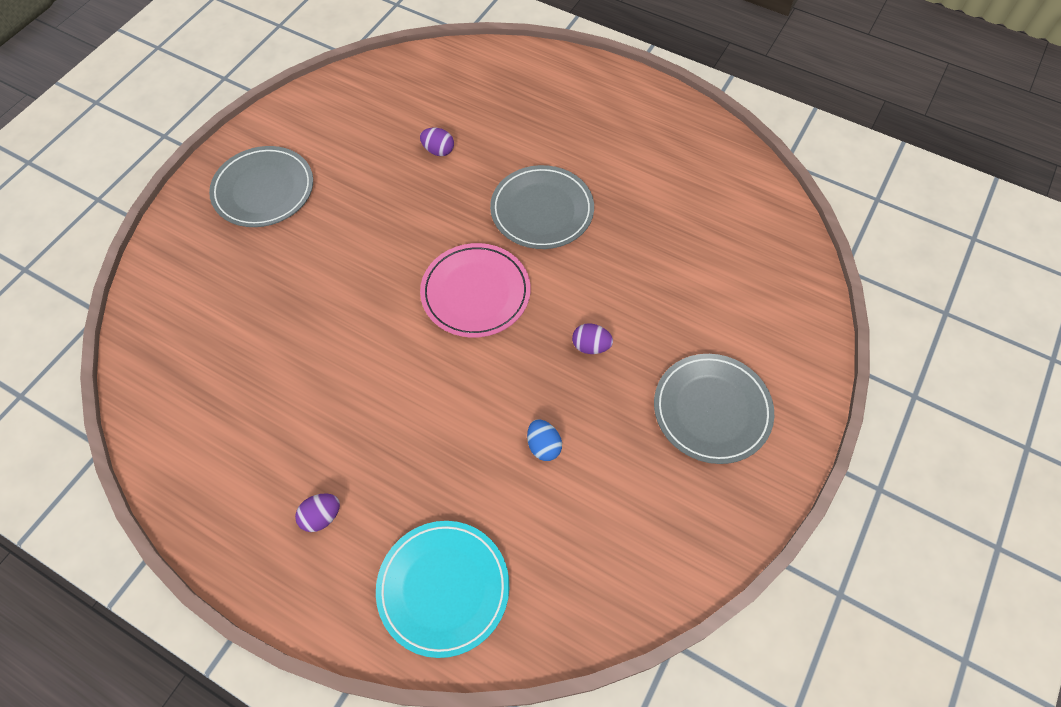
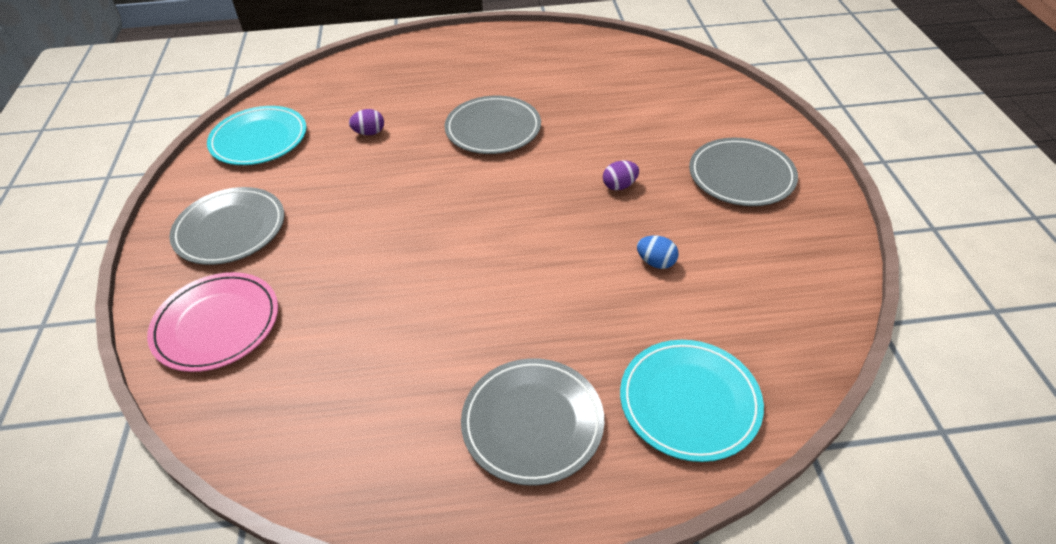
camera: 35 degrees left, 15 degrees down
(321, 517) = (532, 423): purple egg -> grey plate
(350, 105) = (259, 139): none -> turquoise plate
(475, 293) = (497, 200): pink plate -> pink plate (217, 324)

